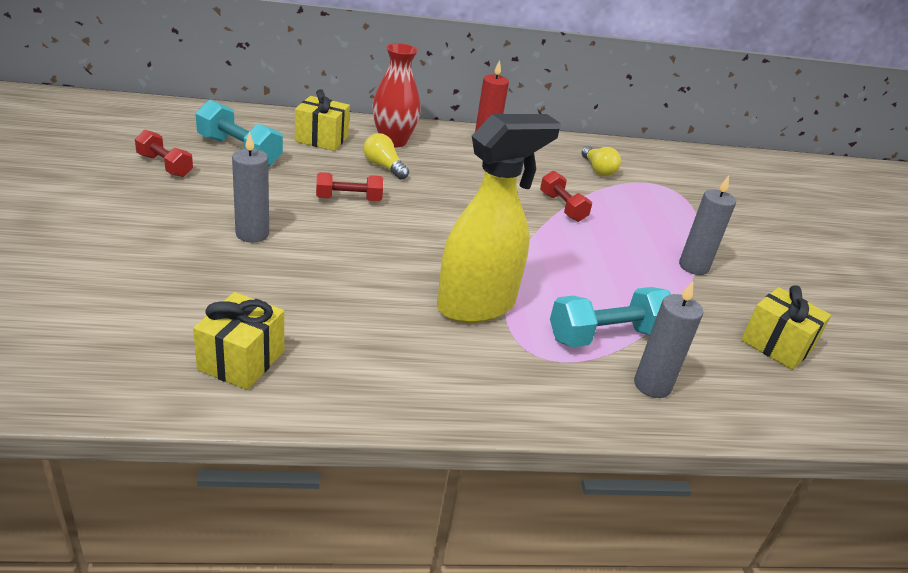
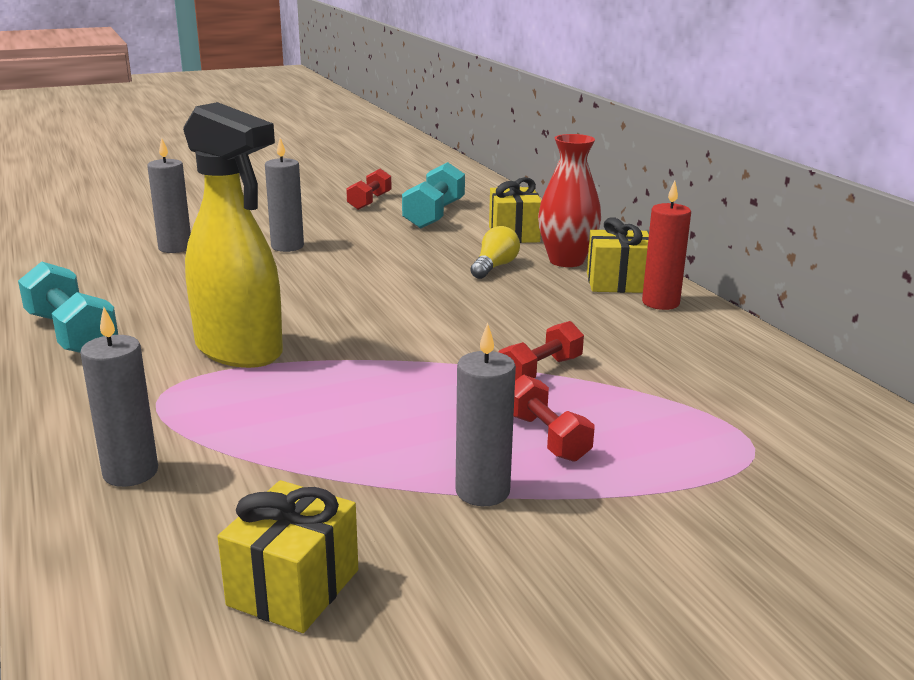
camera: 75 degrees right, 10 degrees down
(191, 294) = (175, 248): none -> grey candle
(241, 360) = (92, 279): yellow gift -> yellow gift (617, 283)
(348, 199) = (398, 265): red dumbbell -> red dumbbell (546, 437)
(598, 170) = (711, 384): yellow light bulb -> none
(607, 336) = (226, 432): turquoise dumbbell -> turquoise dumbbell (71, 334)

